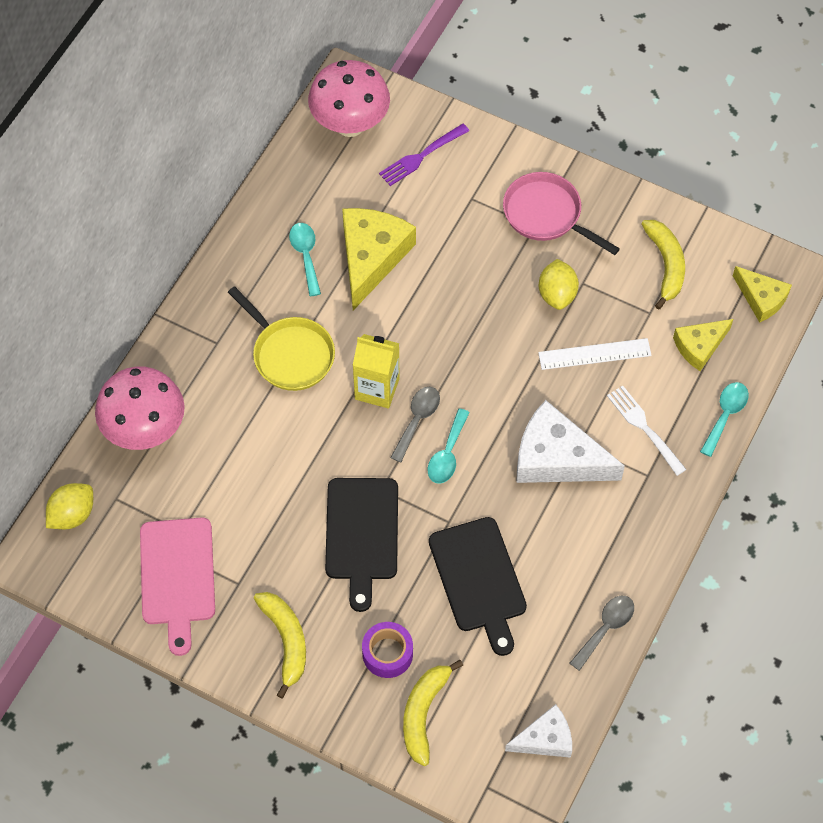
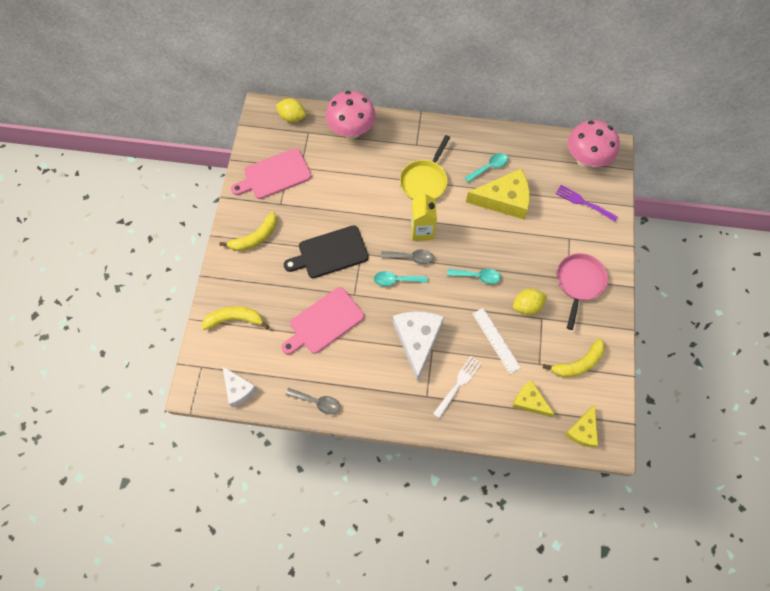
camera: 70 degrees right, 5 degrees up
(387, 653) = (264, 289): purple tape -> none
(479, 579) = (324, 322): black cutting board -> pink cutting board
(725, 415) = (487, 432): turquoise spoon -> turquoise spoon (477, 276)

